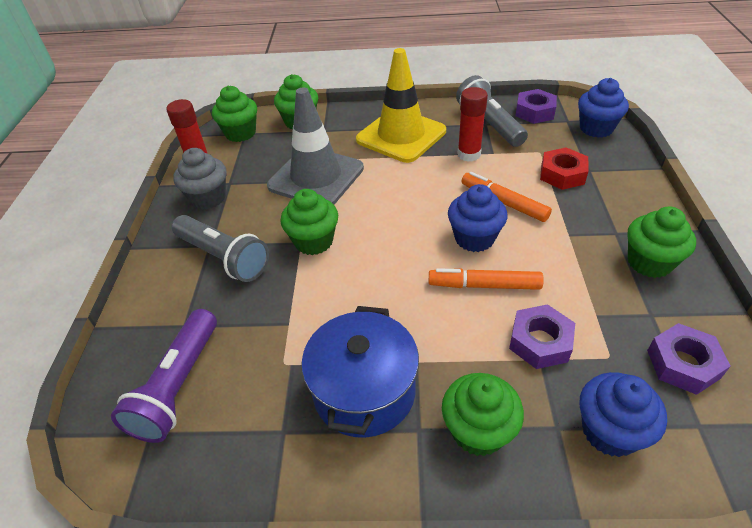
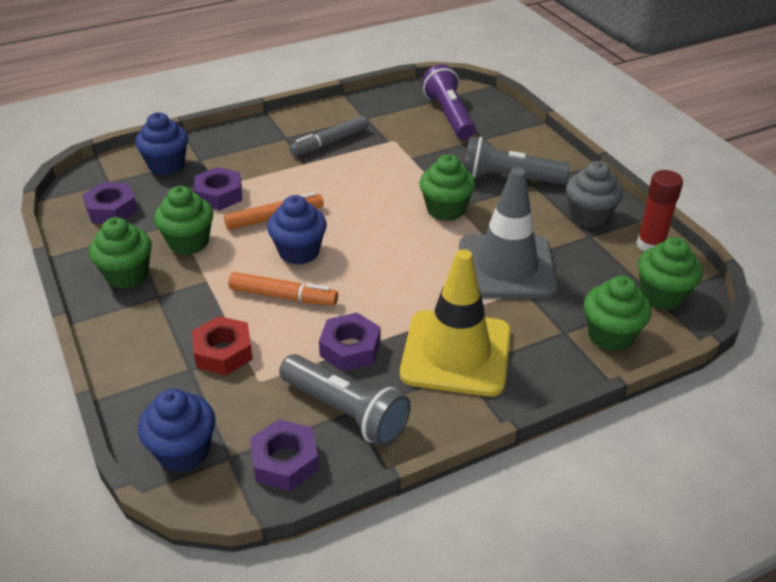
camera: 150 degrees right, 5 degrees down
(364, 391) = (330, 142): blue pot -> grey marker
(469, 154) = (350, 348): red glue stick -> purple nut
(478, 431) = (249, 146): green cupcake -> green cupcake (189, 242)

